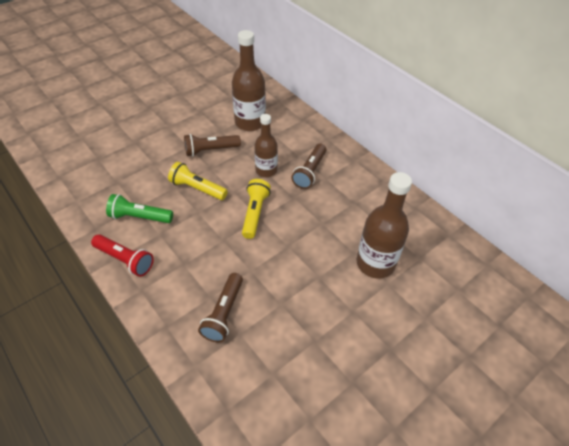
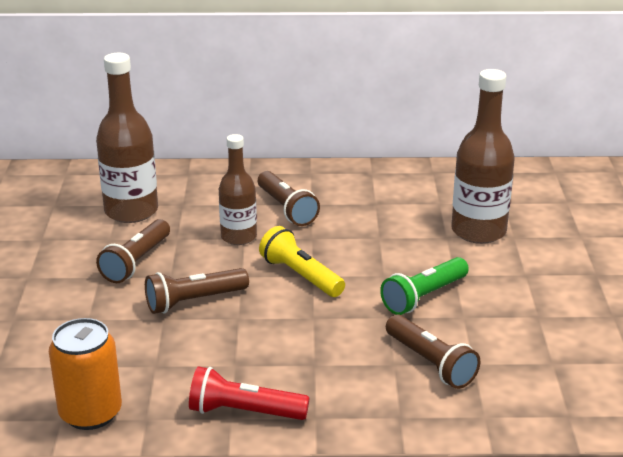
camera: 50 degrees left, 20 degrees down
(87, 208) = (90, 413): none -> orange can
(125, 260) = (244, 412): red flashlight -> red flashlight turned 150 degrees counterclockwise
(140, 217) = (179, 370): green flashlight -> green flashlight (423, 297)
(197, 188) = (194, 301): yellow flashlight -> brown flashlight

